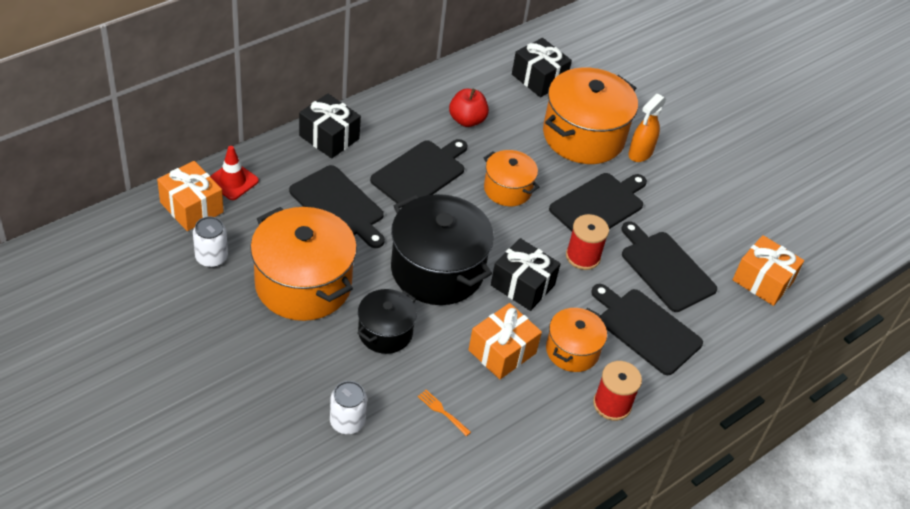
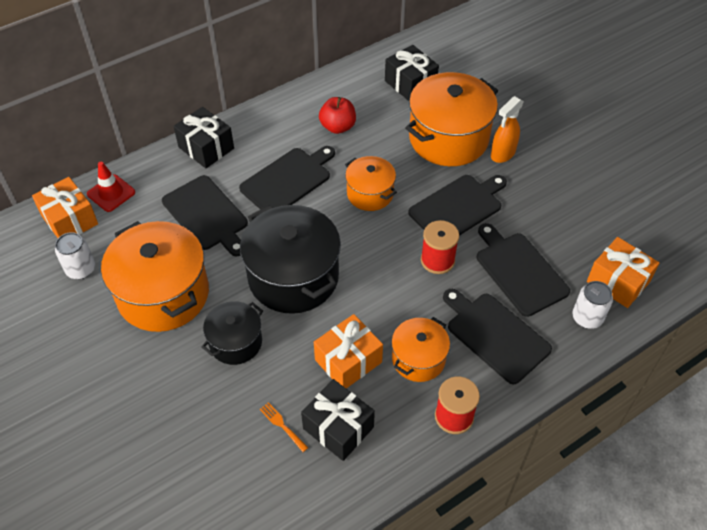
camera: 10 degrees right, 5 degrees up
(347, 422) = (187, 437): white can -> white can (587, 317)
(522, 285) = (375, 291): black gift -> black gift (338, 428)

